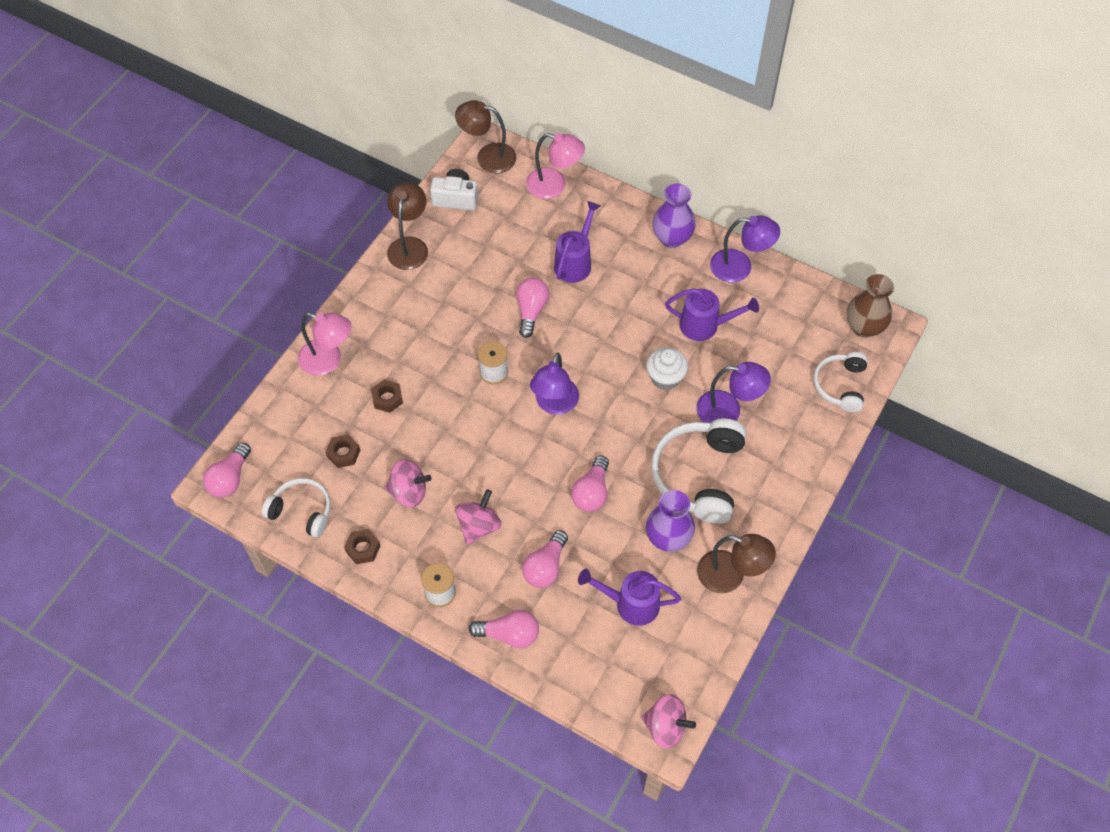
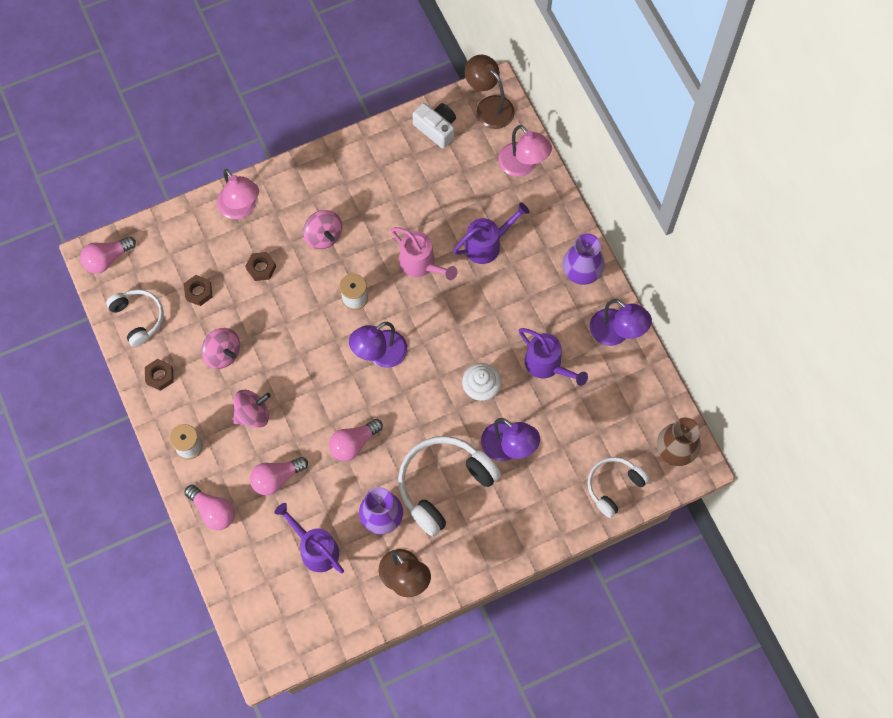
camera: 35 degrees right, 10 degrees up
(409, 246) = (370, 148): brown lamp -> none
(531, 311) = (421, 265): pink light bulb -> pink watering can
(665, 727) = (269, 655): pink spinning top -> pink spinning top (323, 236)

